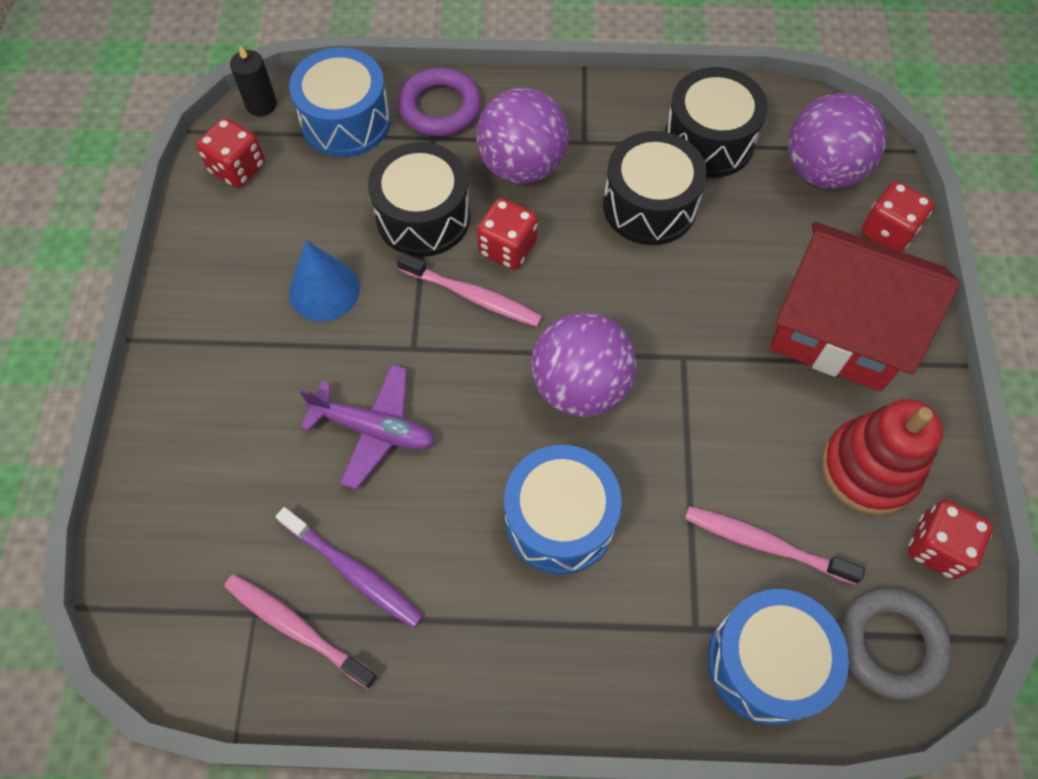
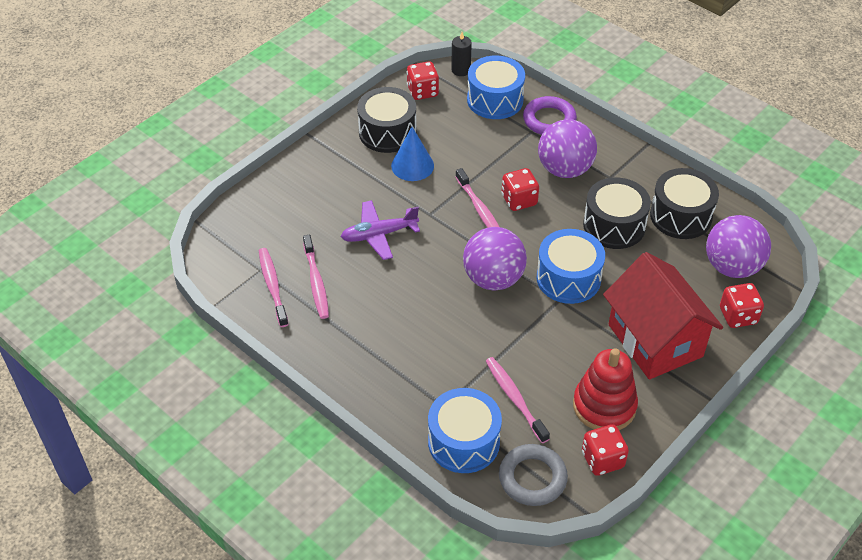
camera: 40 degrees right, 15 degrees down
(353, 571) = (316, 282): purple toothbrush -> pink toothbrush
(374, 429) = (379, 234): purple plane -> purple plane turned 105 degrees clockwise
(423, 217) = (491, 163): black drum -> black drum (387, 132)
(559, 520) = (426, 323): blue drum -> blue drum (568, 278)

